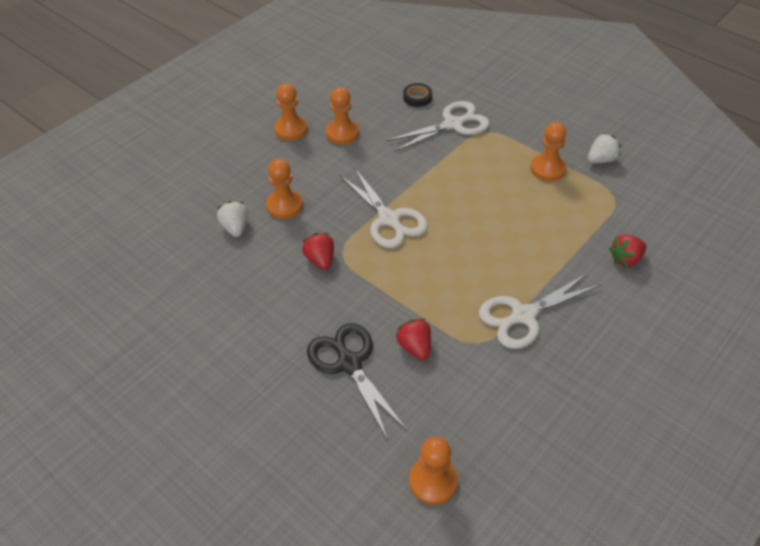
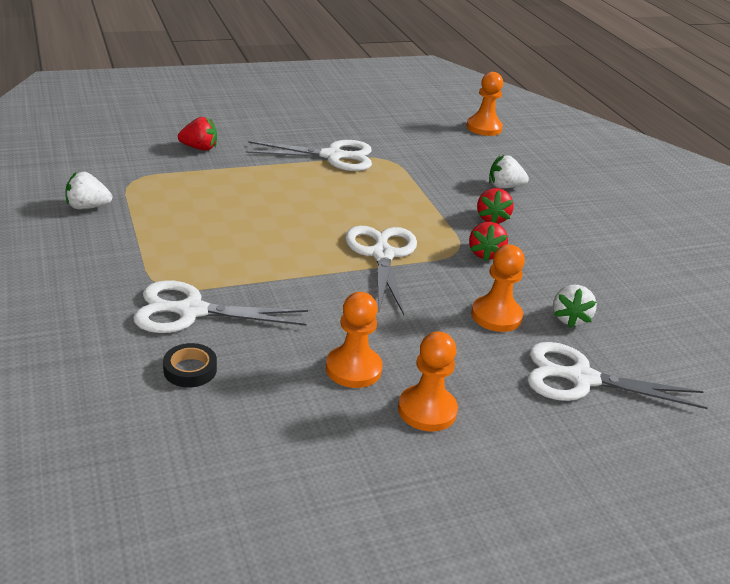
camera: 155 degrees left, 15 degrees down
(215, 185) = (581, 378): none -> white scissors
(349, 364) = (504, 187): black scissors -> white strawberry
(415, 347) = (441, 175): red strawberry -> red strawberry (492, 219)
(547, 169) = (155, 223): orange pawn -> none

